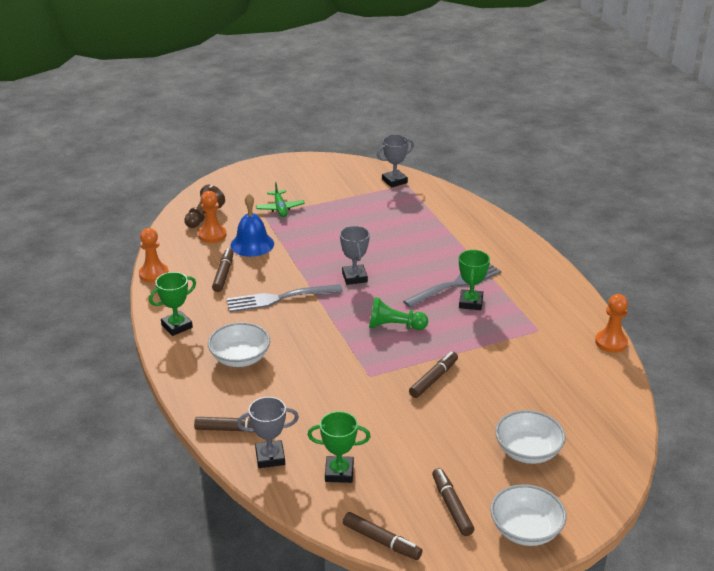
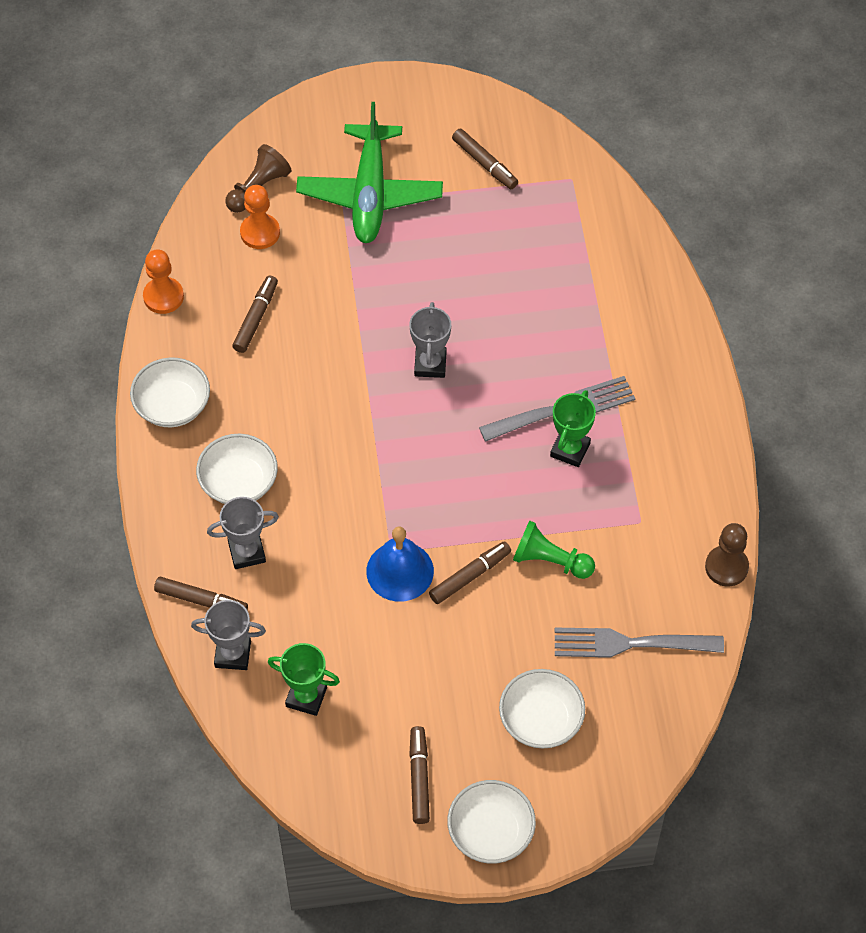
camera: 15 degrees right, 25 degrees up
(177, 326) = (172, 405): green trophy -> white bowl
(252, 244) = (310, 264): blue bell -> blue bell (400, 571)
(280, 208) = (370, 194): green plane -> green plane, size x2.02
(280, 298) = (319, 383): grey fork -> grey fork (631, 643)
(381, 541) = (323, 806): brown marker -> brown marker (485, 163)
(394, 181) = (556, 167): grey trophy -> grey trophy (247, 552)
(394, 326) = (452, 471): green pawn -> green pawn (550, 561)
(611, 342) = (726, 567): orange pawn -> brown pawn

